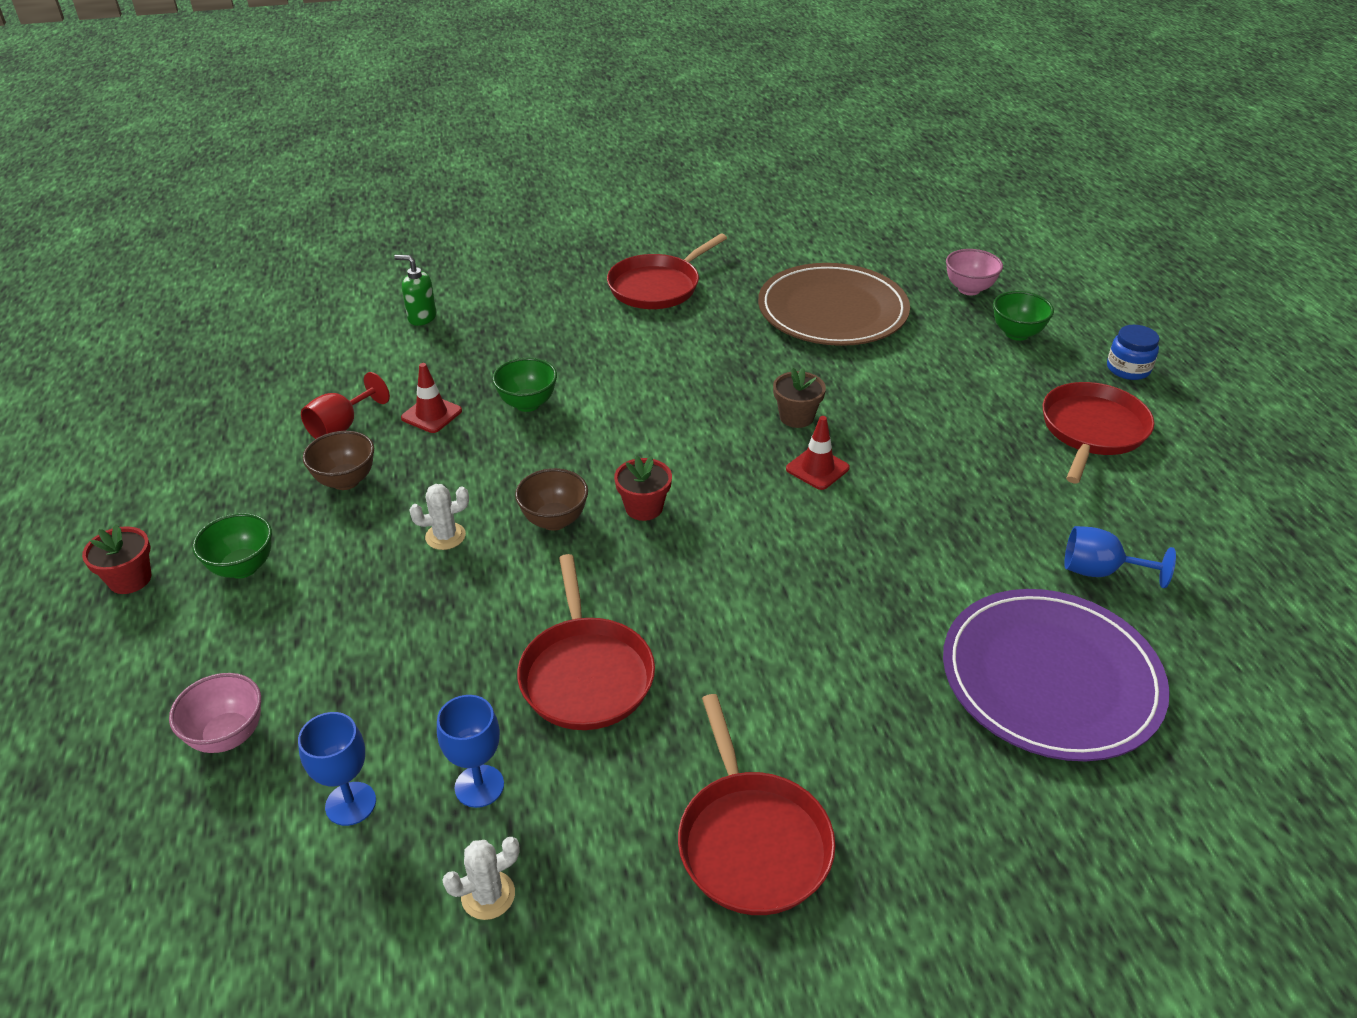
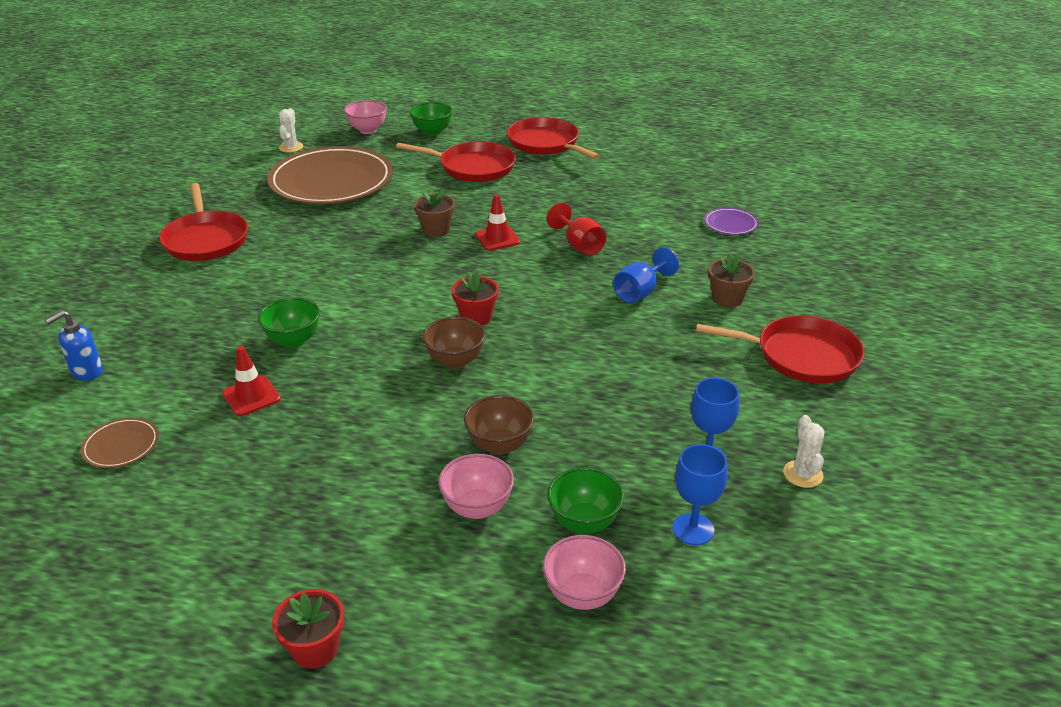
camera: 65 degrees left, 5 degrees down
(242, 567) = (366, 557): green bowl -> green bowl (584, 522)
(329, 617) = (477, 508): none -> pink bowl
(336, 377) = (121, 445): none -> brown plate
(341, 427) = (210, 456): red goblet -> red goblet (579, 246)
(346, 481) = (297, 467): brown bowl -> brown bowl (499, 445)
(422, 317) = (86, 372): green soap dispenser -> blue soap dispenser
(445, 536) = (427, 421): white cactus -> white cactus (291, 147)
(585, 674) = (628, 385): red pan -> red pan (473, 167)
(840, 723) = (727, 298): none -> brown flower pot
(1050, 678) = (730, 224): purple plate -> purple plate, size x0.41
(1099, 571) = (661, 183): blue goblet -> blue goblet (640, 292)
(1128, 369) = (502, 115): blue jar -> none

